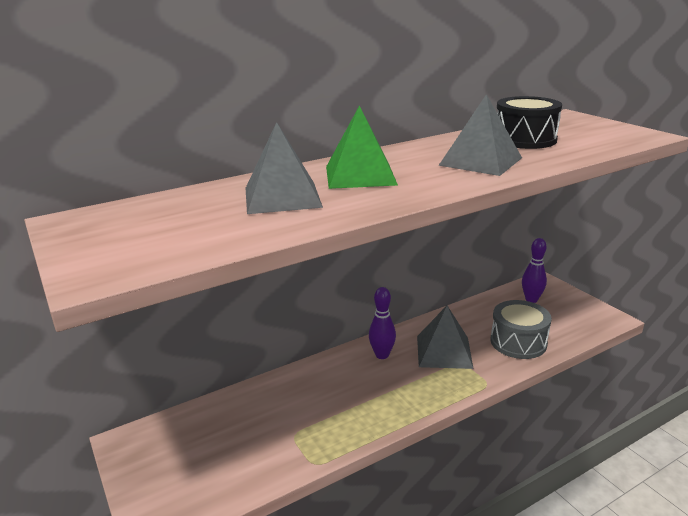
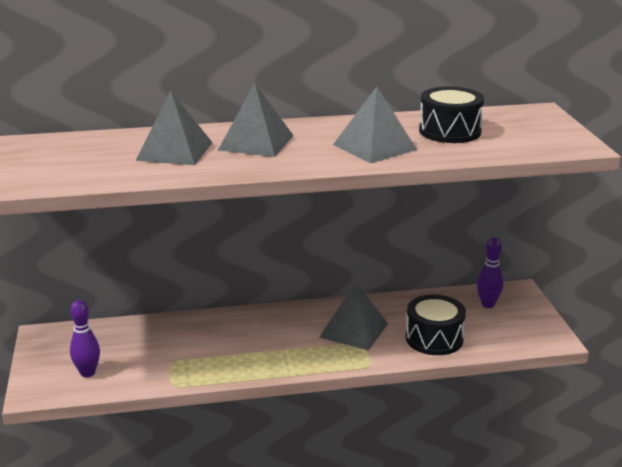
camera: 20 degrees right, 0 degrees up
(360, 175) = (256, 142): green pyramid -> grey pyramid
(382, 355) = (294, 320): purple bowling pin -> purple bowling pin (87, 373)
(518, 342) = (434, 338): grey drum -> black drum

